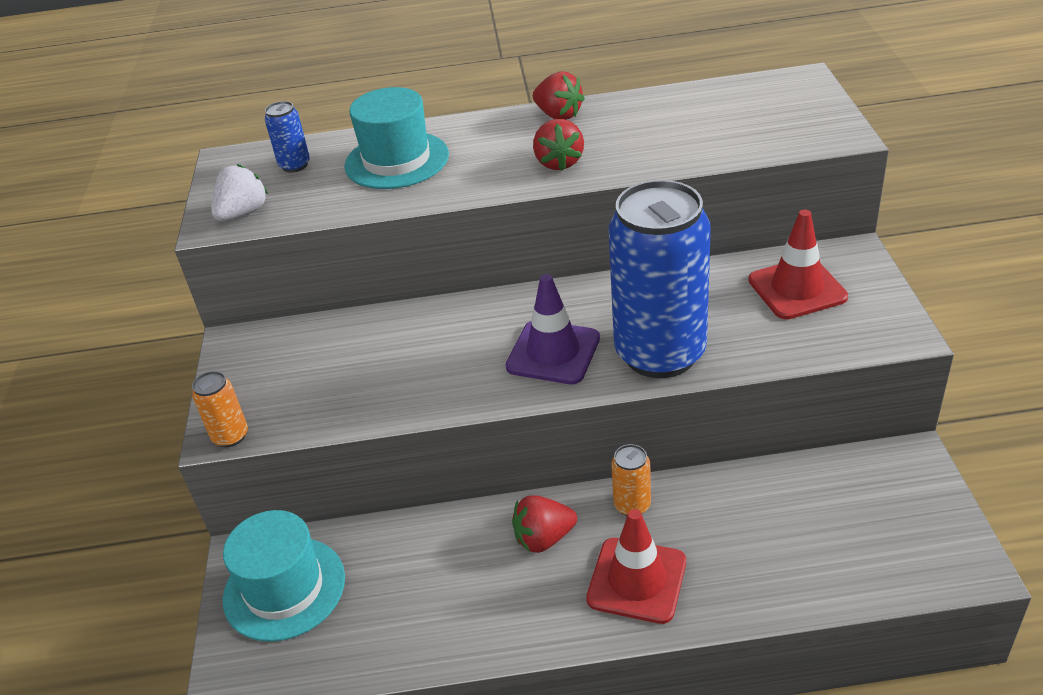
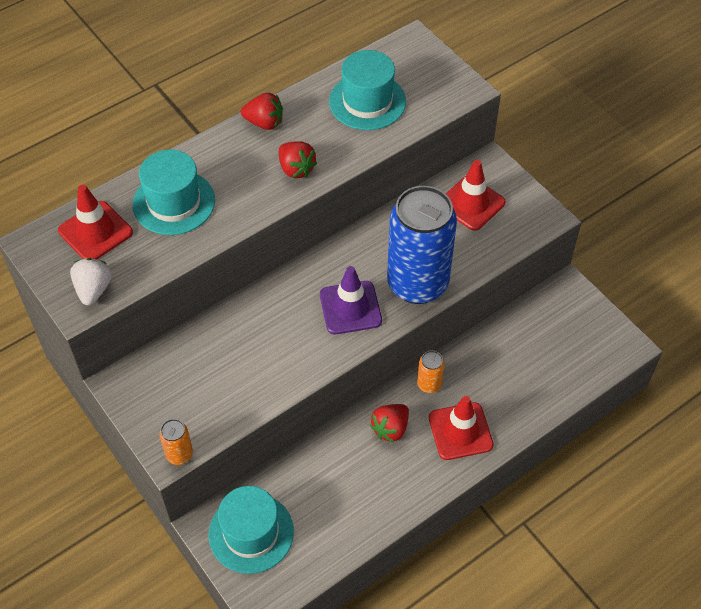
camera: 35 degrees left, 15 degrees up
(295, 165) = (95, 231): blue can -> red traffic cone
(698, 121) = (367, 101): none -> turquoise hat

